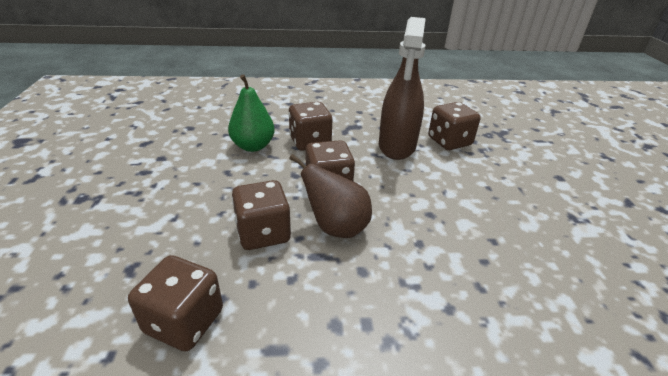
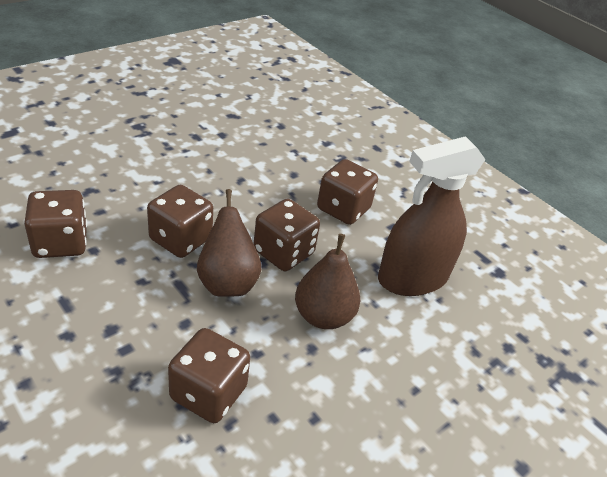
camera: 50 degrees right, 5 degrees up
(253, 146) = (294, 176): green pear -> none
(404, 196) = (323, 316): none -> brown pear
(449, 141) = (477, 323): brown dice -> brown dice (208, 393)

